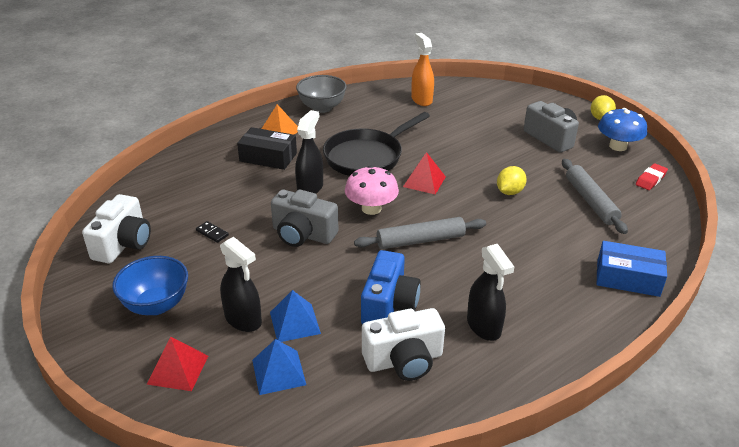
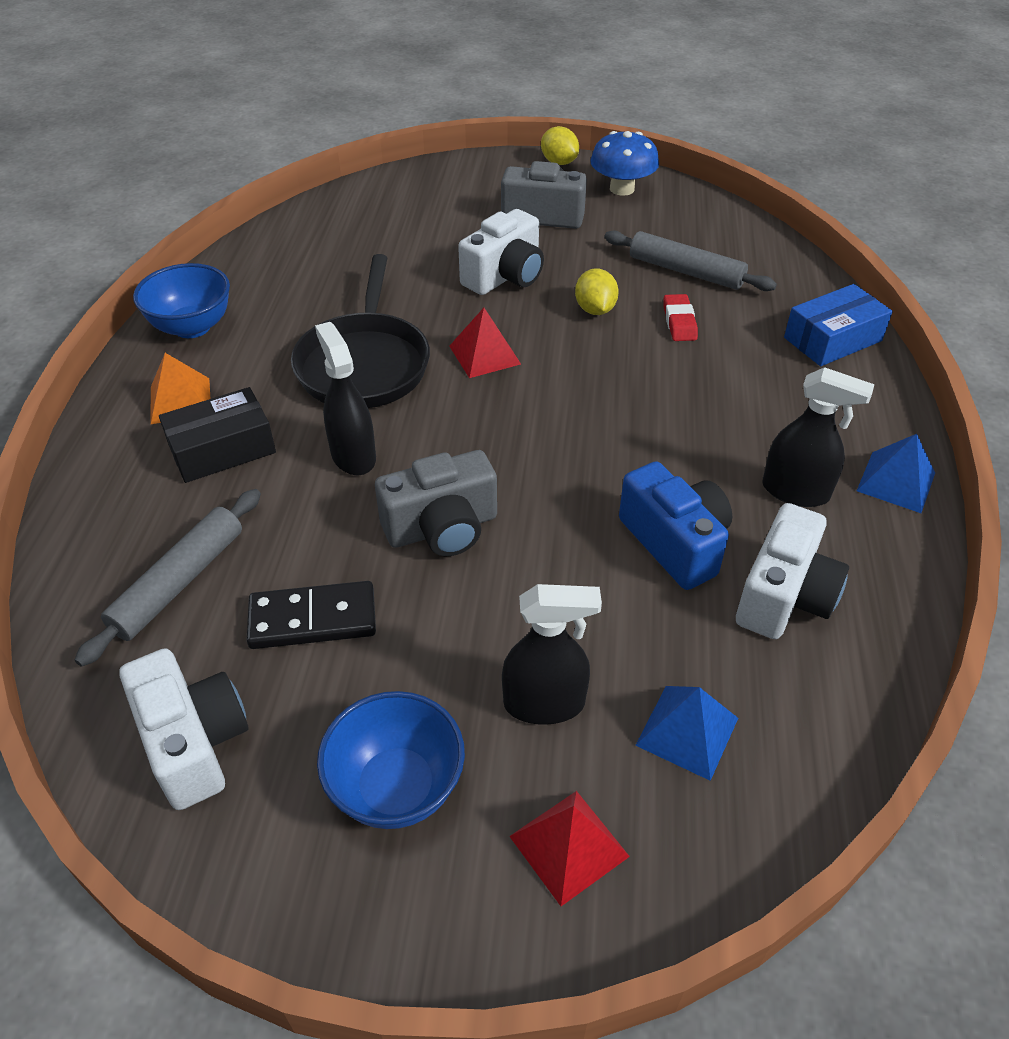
camera: 45 degrees left, 10 degrees up
(212, 233) = (313, 618): black domino -> black domino, size x2.04
(295, 322) = (610, 652): blue pyramid -> blue pyramid (896, 481)
(322, 108) = (192, 327): grey bowl -> blue bowl
(371, 208) = (475, 432): pink mushroom -> none
(420, 240) = (590, 435): grey rolling pin -> grey rolling pin (179, 583)
(421, 99) = (319, 242): orange spray bottle -> none
(486, 155) = (505, 276): none -> white camera
(651, 179) = (703, 212): red eraser -> red eraser (679, 322)

